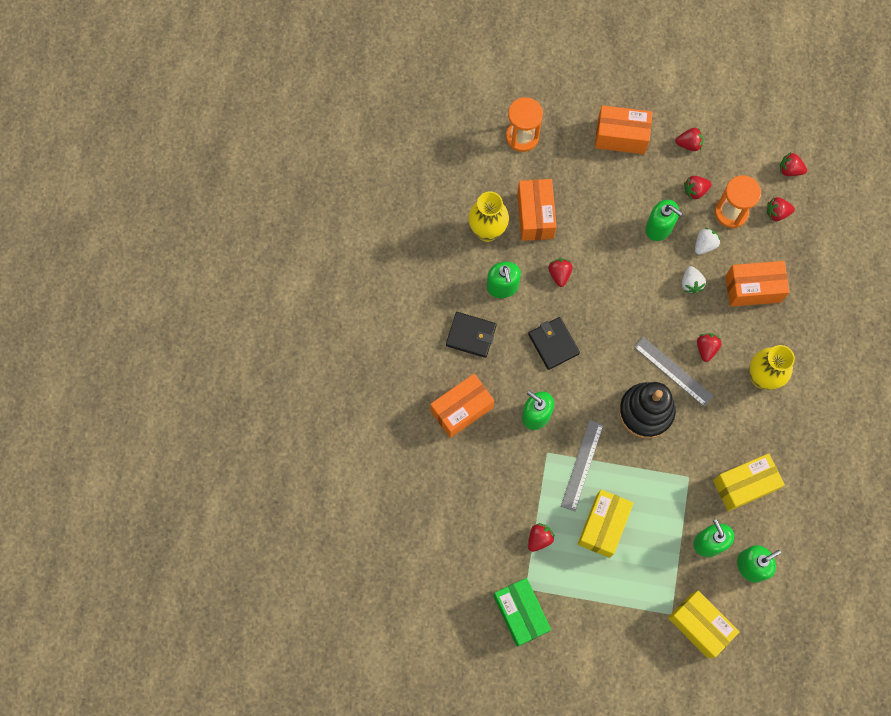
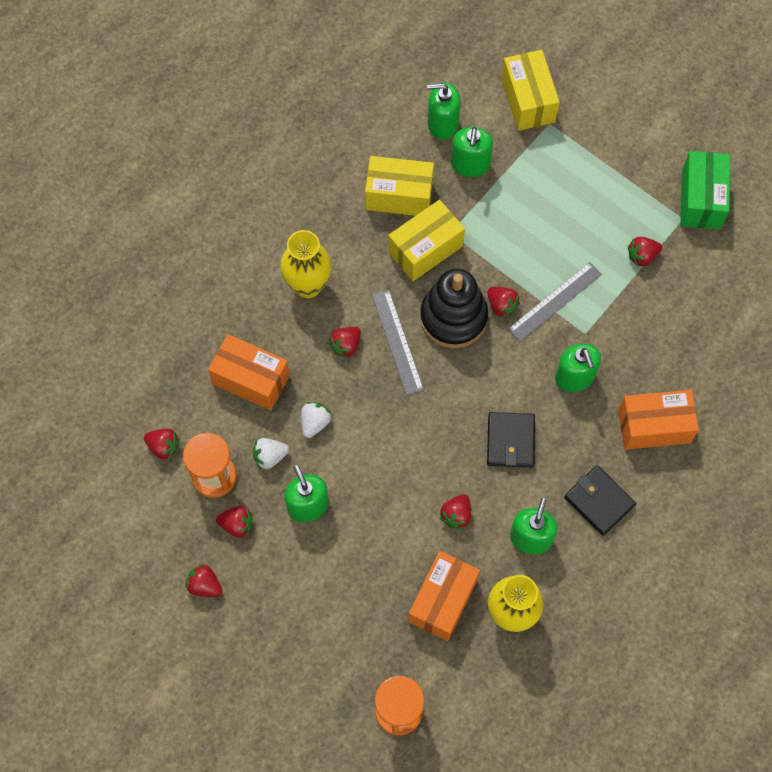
camera: 150 degrees left, 5 degrees down
(603, 526) = (568, 234): yellow box -> yellow box (425, 249)
(621, 136) = (278, 641): orange box -> none
(790, 170) = (112, 487): red strawberry -> red strawberry (501, 305)

